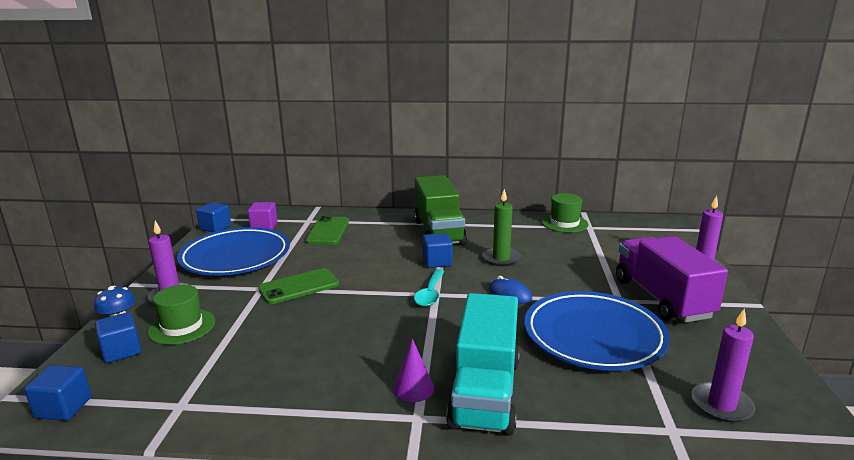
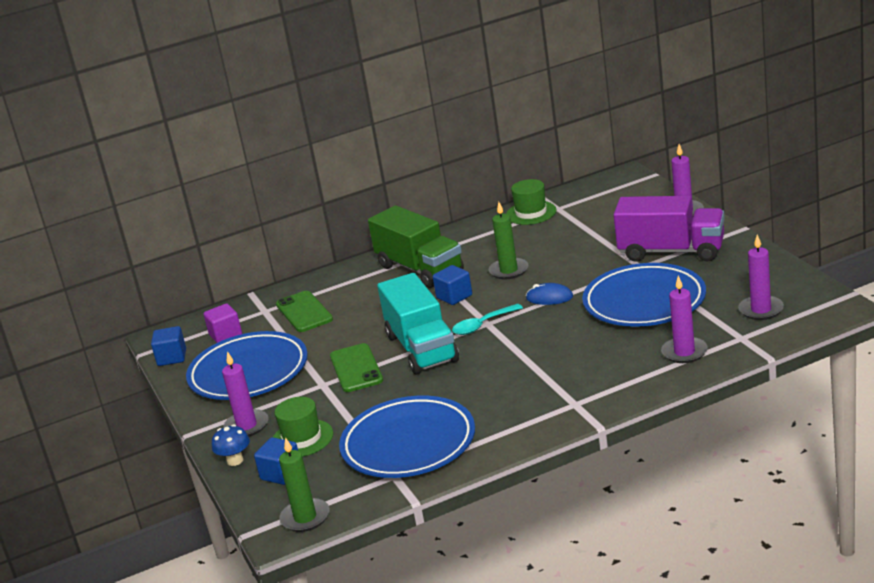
camera: 25 degrees left, 5 degrees up
(64, 408) = (305, 517): blue cube -> green candle
(236, 377) = (408, 444): none -> blue plate
(299, 286) = (356, 368): green phone -> green phone turned 45 degrees counterclockwise
(413, 388) = (551, 390): purple cone -> none
(430, 294) = (482, 325): turquoise spoon -> turquoise spoon turned 75 degrees clockwise
(485, 392) = (604, 370): turquoise truck -> turquoise truck (421, 348)
(589, 415) = (684, 352): none -> purple candle
(662, 298) = (671, 251): purple truck -> purple truck turned 150 degrees clockwise

